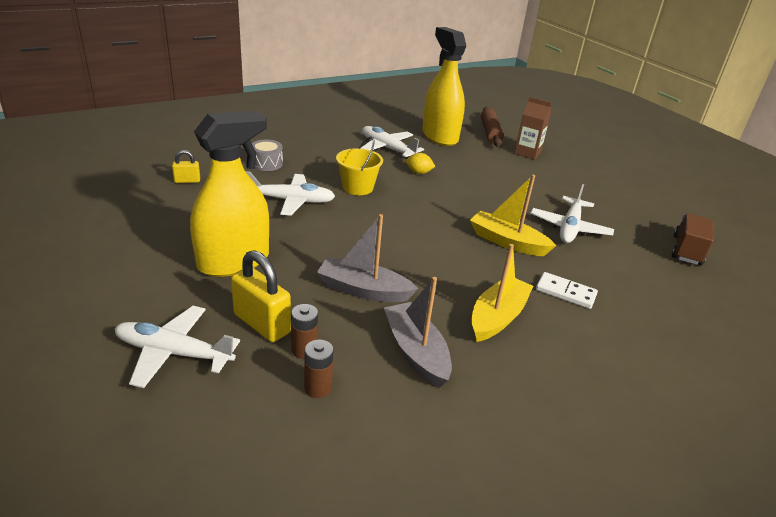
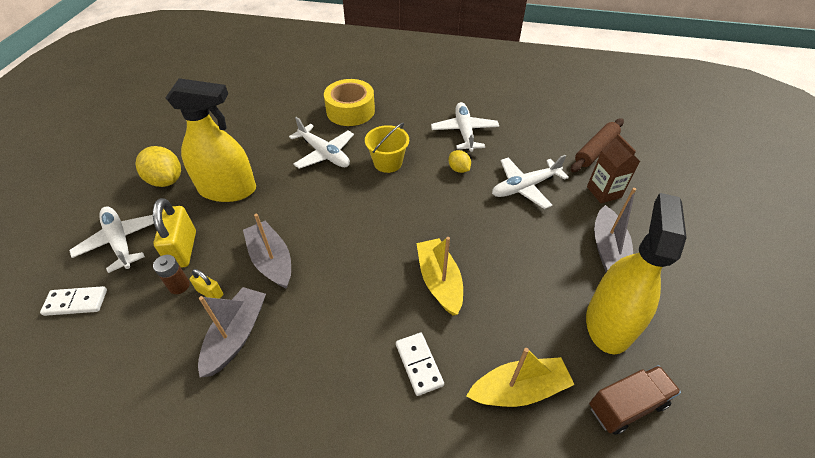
camera: 45 degrees right, 15 degrees up
(145, 283) = (166, 180): none -> yellow lemon
(187, 181) = (282, 106): yellow padlock -> yellow padlock (210, 293)
(205, 425) = (76, 302): none -> white domino
(267, 163) = (350, 111): grey drum -> yellow tape
(318, 388) = (151, 320): brown battery -> none
(440, 136) = (533, 136): yellow spray bottle -> yellow spray bottle (609, 322)
(497, 317) = (329, 348): yellow boat -> yellow boat (518, 389)
(569, 227) = (524, 300): white plane -> white plane (525, 187)
(572, 181) = (608, 249): none -> grey boat

